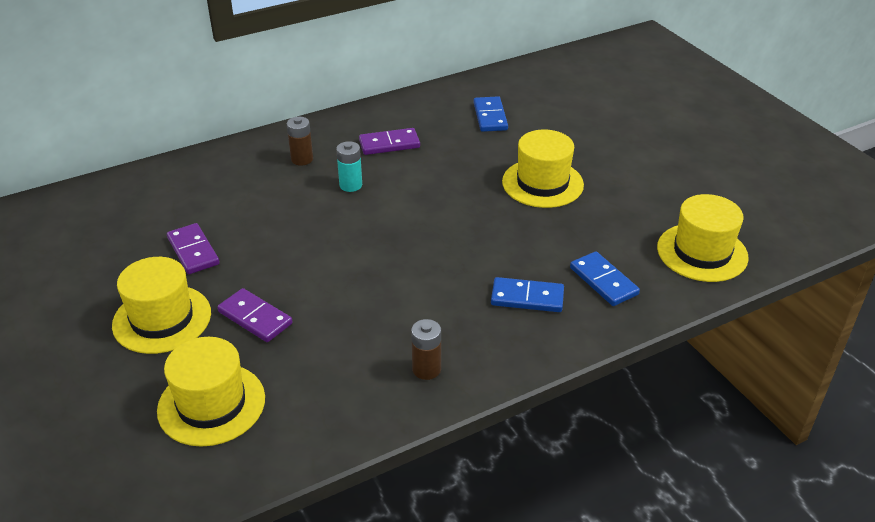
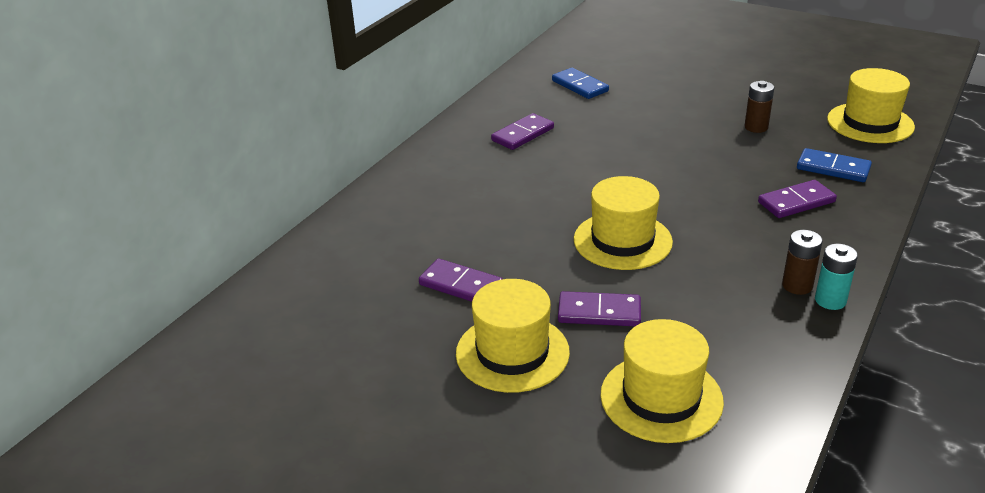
camera: 30 degrees left, 5 degrees down
(302, 159) = (459, 173): brown battery -> brown battery (756, 127)
(350, 185) = (534, 177): turquoise battery -> turquoise battery (830, 300)
(527, 298) = (796, 202): blue domino -> purple domino
(542, 183) = (691, 119): yellow hat -> yellow hat (622, 240)

